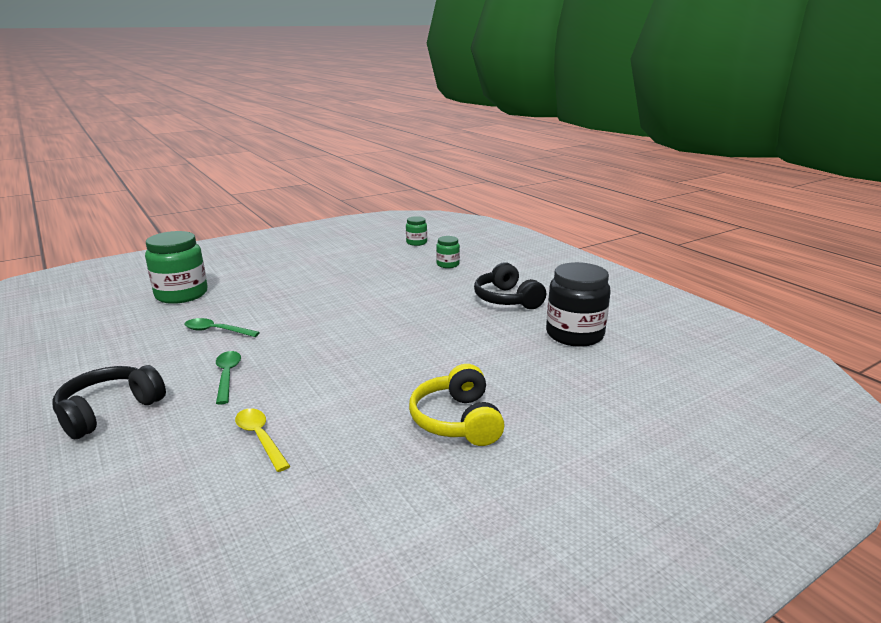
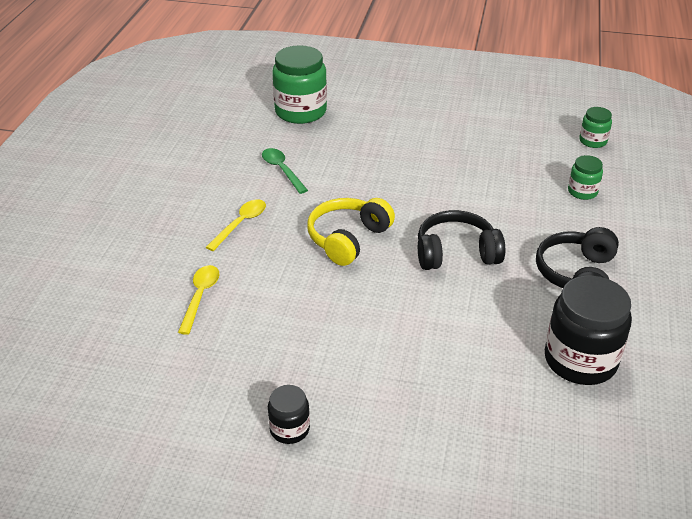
camera: 45 degrees right, 15 degrees up
(109, 411) = (144, 212): black headphones -> black headphones (456, 253)
(227, 376) = (241, 224): green spoon -> yellow spoon
(457, 420) = (342, 376): yellow headphones -> yellow headphones (348, 239)
(473, 475) = (289, 429): none -> black jar

